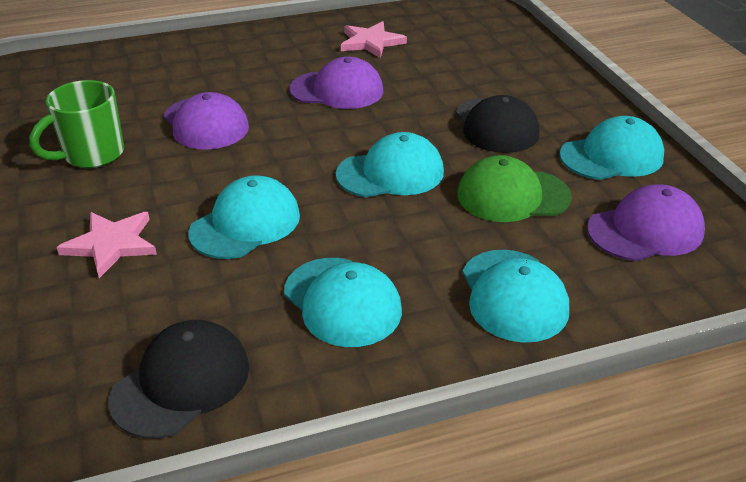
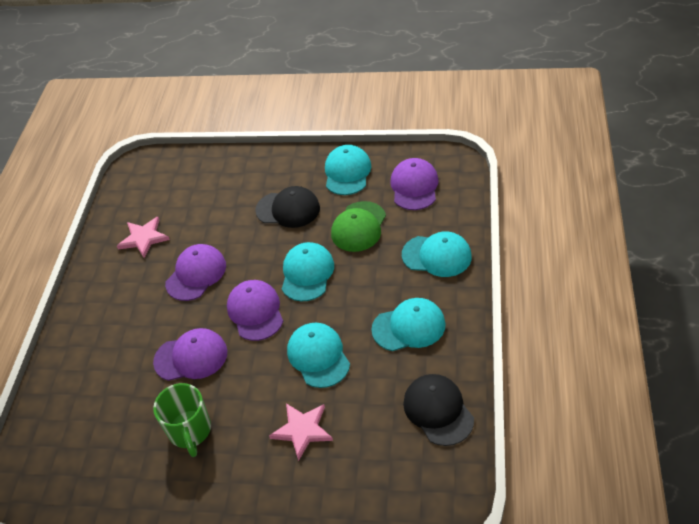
camera: 60 degrees left, 10 degrees up
(299, 149) = (255, 311): none -> purple cap

